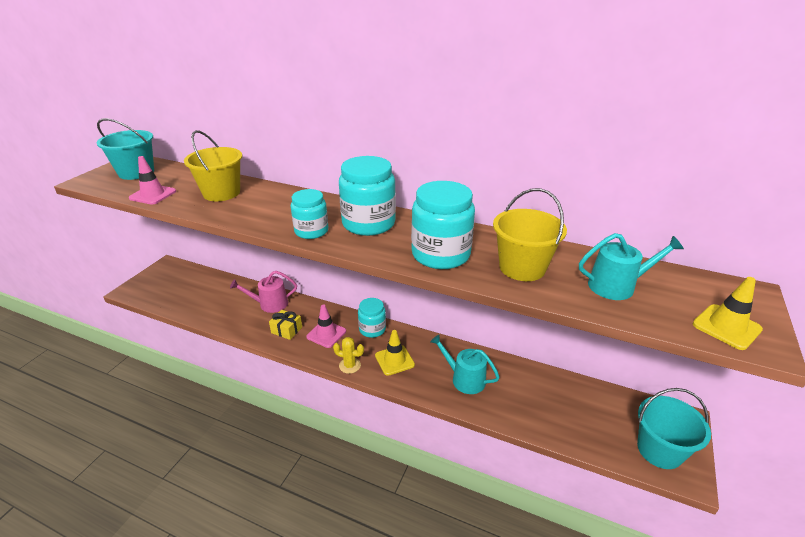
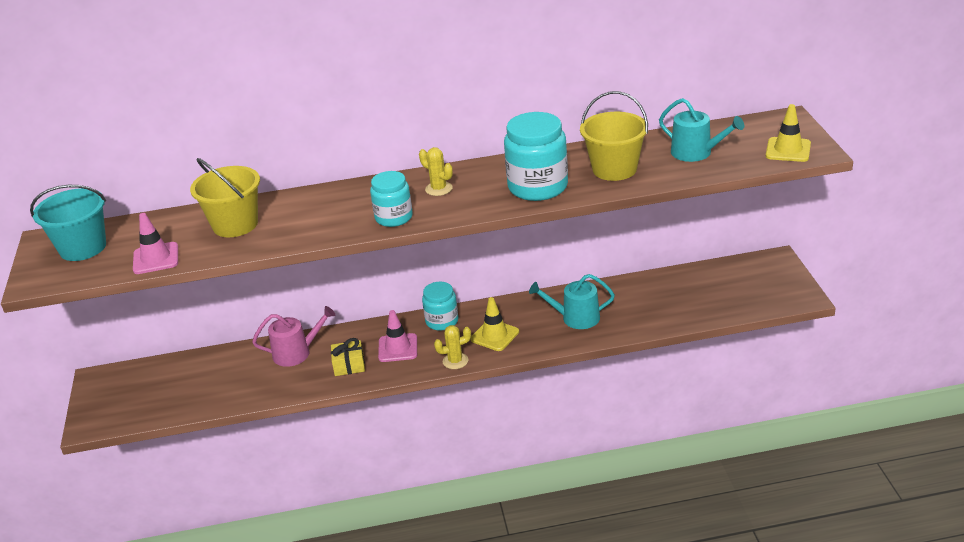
camera: 30 degrees left, 0 degrees up
(270, 304) = (296, 353): pink watering can -> pink watering can turned 150 degrees counterclockwise
(368, 223) = (439, 189): turquoise jar -> yellow cactus
(617, 286) = (696, 153): turquoise watering can -> turquoise watering can turned 75 degrees clockwise
(659, 450) = (772, 290): turquoise bucket -> none

